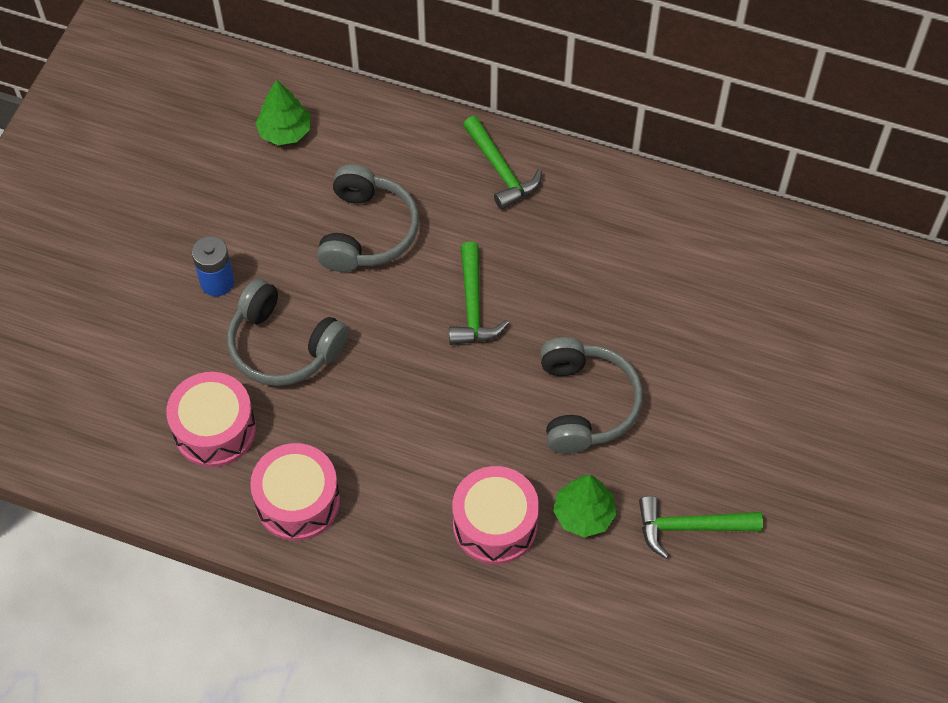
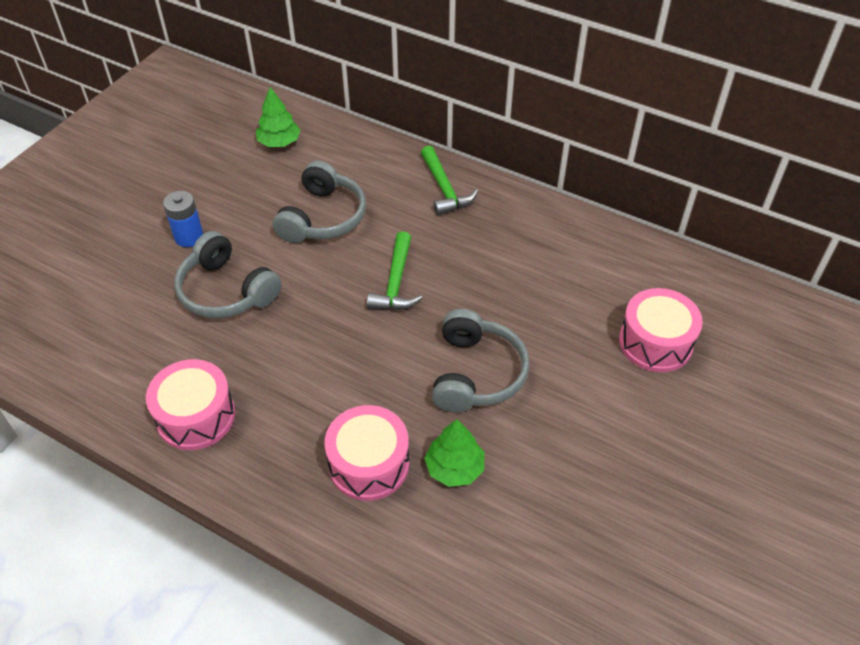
camera: 10 degrees right, 10 degrees down
(215, 429) = (145, 347): pink drum -> pink drum (655, 342)
(690, 527) = (555, 495): green hammer -> none

